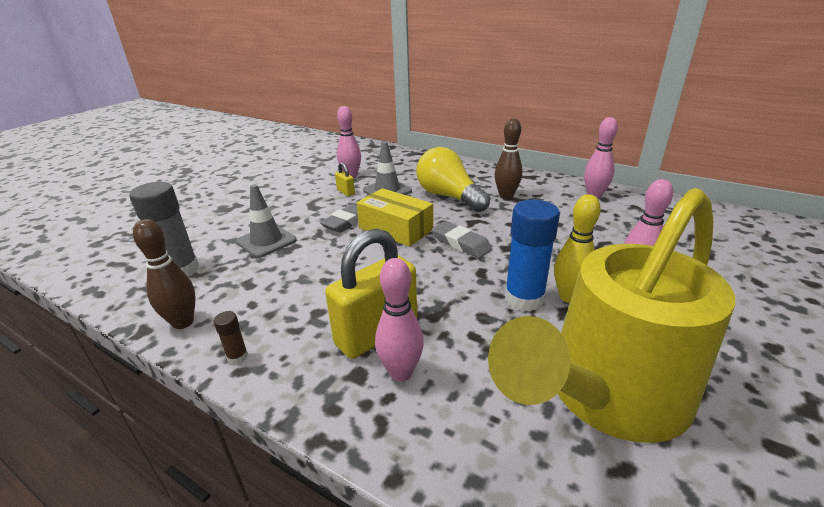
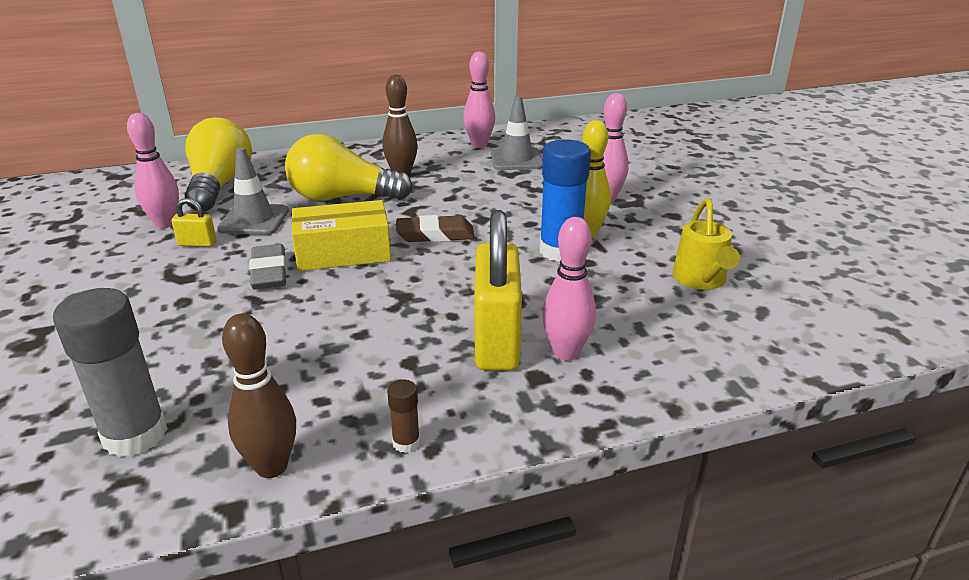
camera: 50 degrees left, 0 degrees up
(266, 241) = (199, 341): grey traffic cone -> grey traffic cone (516, 159)
(403, 166) = (219, 186): none -> yellow light bulb
(461, 243) = (435, 235): grey eraser -> brown eraser
(607, 396) = (701, 280): yellow watering can -> yellow watering can, size x0.43

